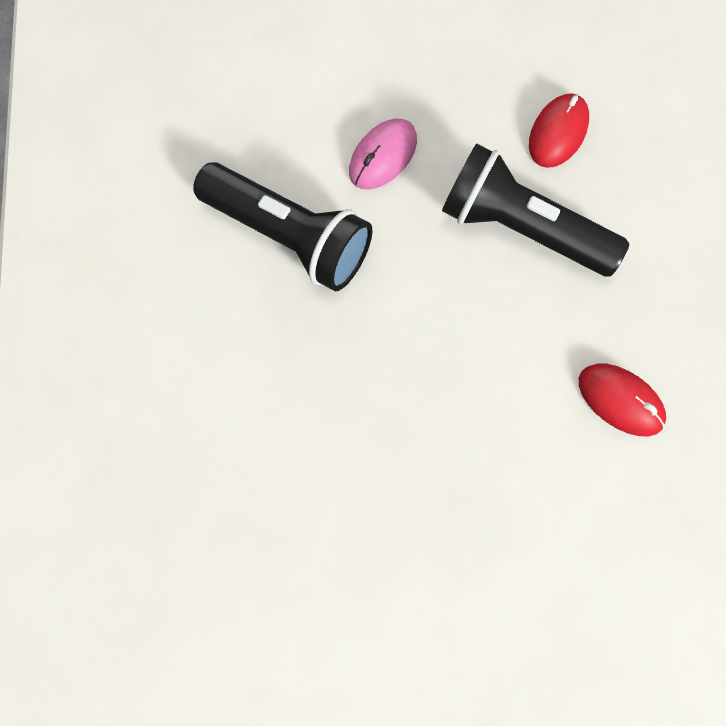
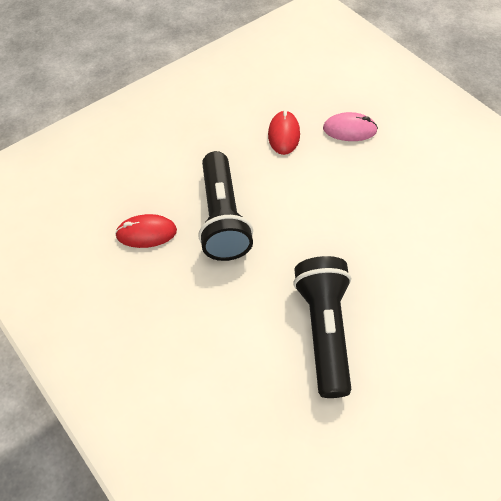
camera: 125 degrees left, 15 degrees down
(383, 156) = (229, 313): pink mouse -> pink mouse (349, 129)

